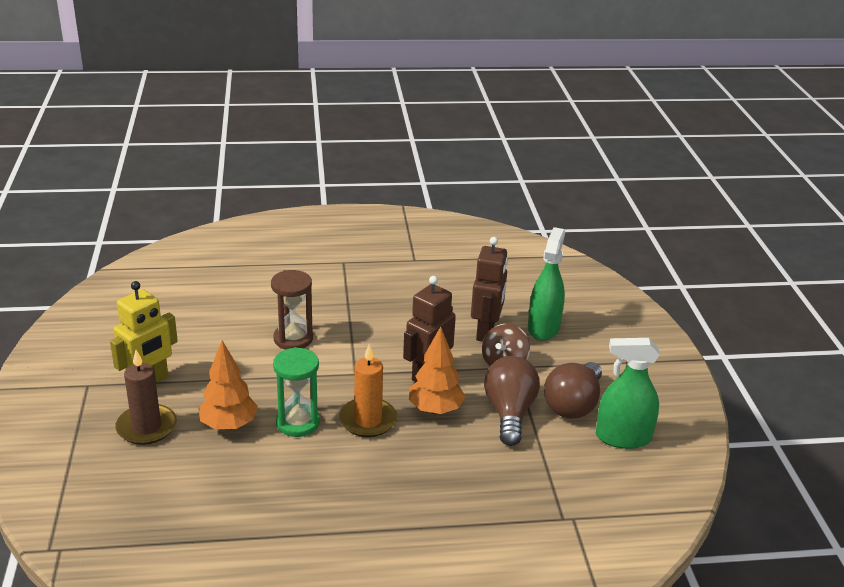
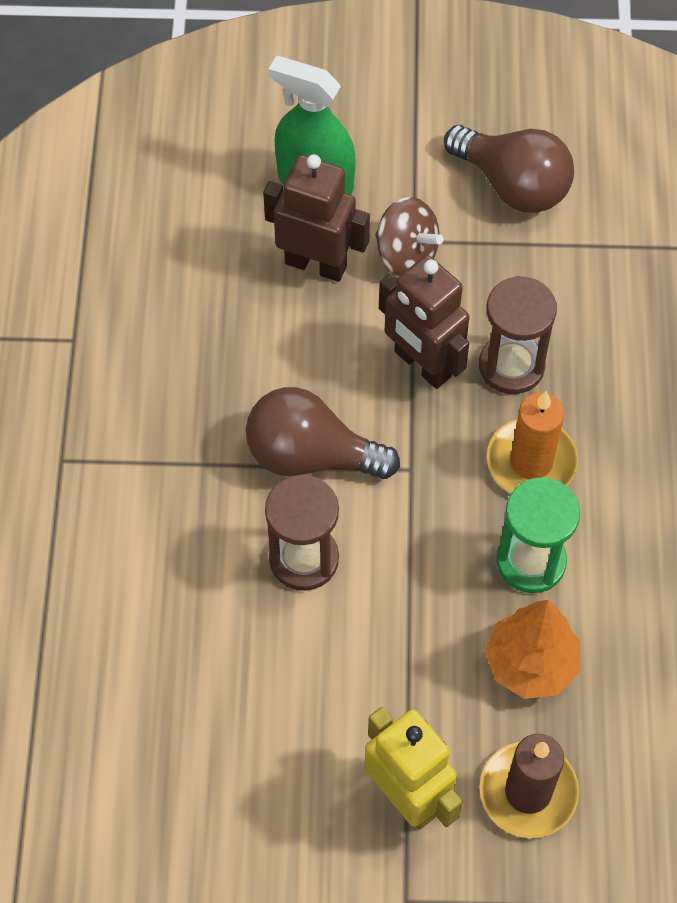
camera: 80 degrees left, 30 degrees up
(435, 409) = (511, 366): orange tree -> brown hourglass
(509, 413) = (525, 269): brown light bulb -> brown light bulb (311, 455)
(623, 437) = (588, 142): green spray bottle -> none

